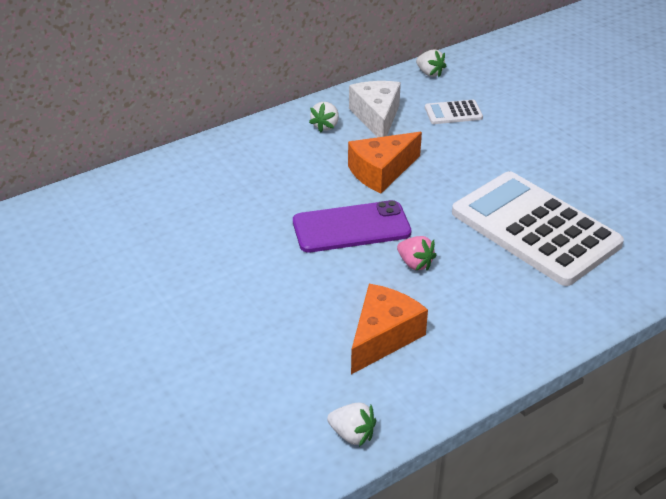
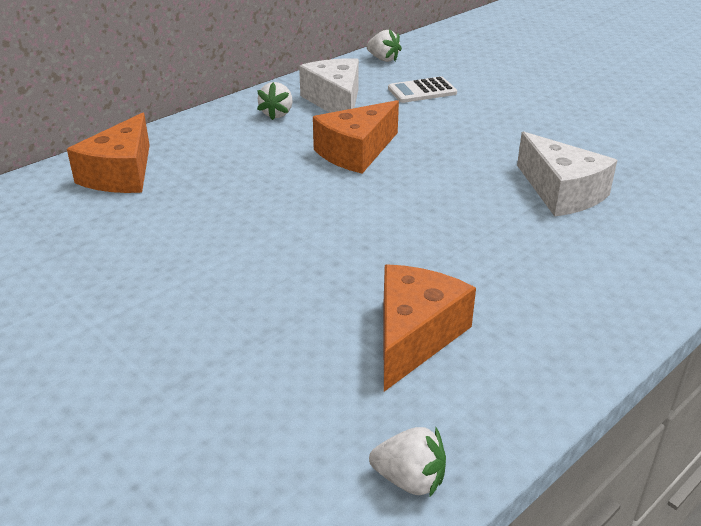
camera: 10 degrees left, 5 degrees down
(195, 174) = (121, 174): none -> orange cheese
(351, 227) = (335, 212): purple phone -> none
(415, 264) = (429, 244): pink strawberry -> none
(535, 229) = (561, 192): white calculator -> white cheese

